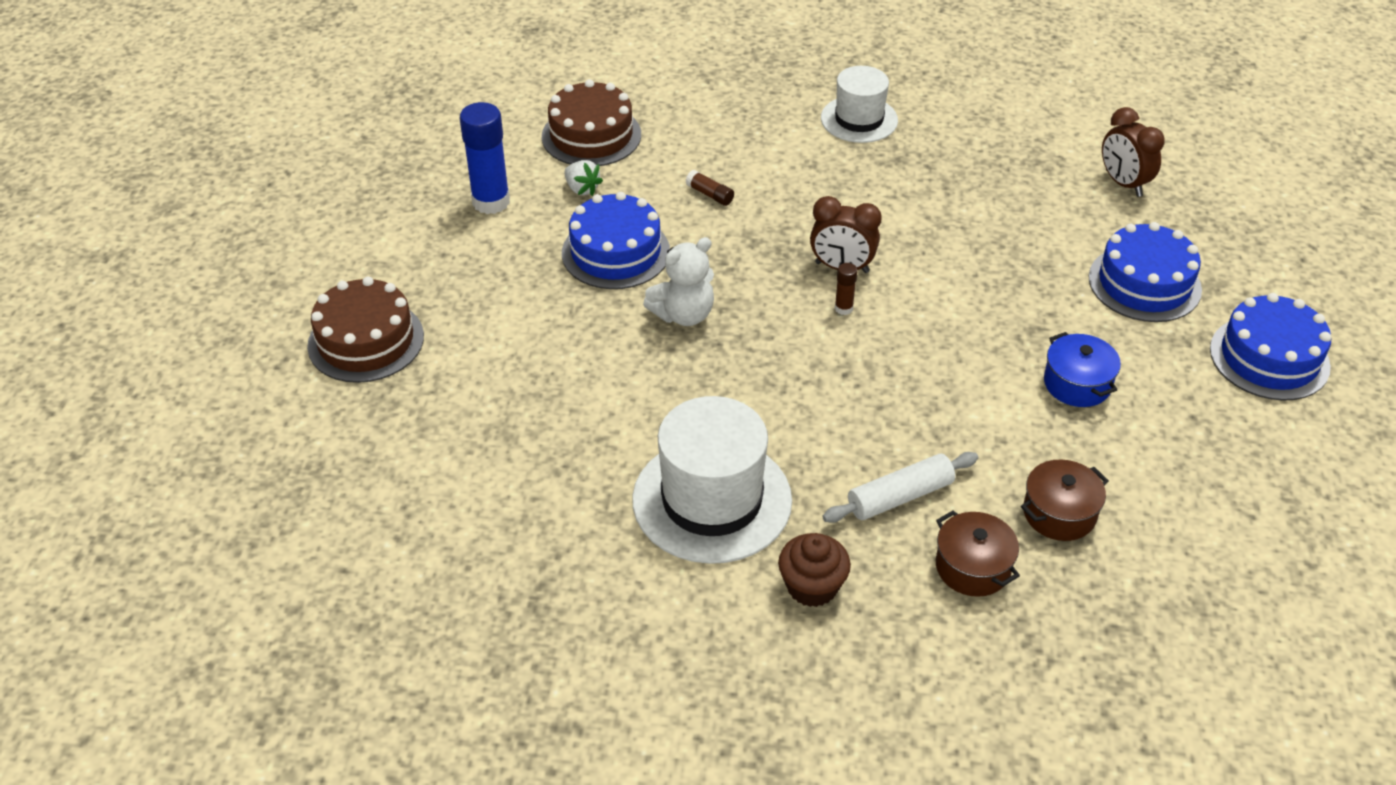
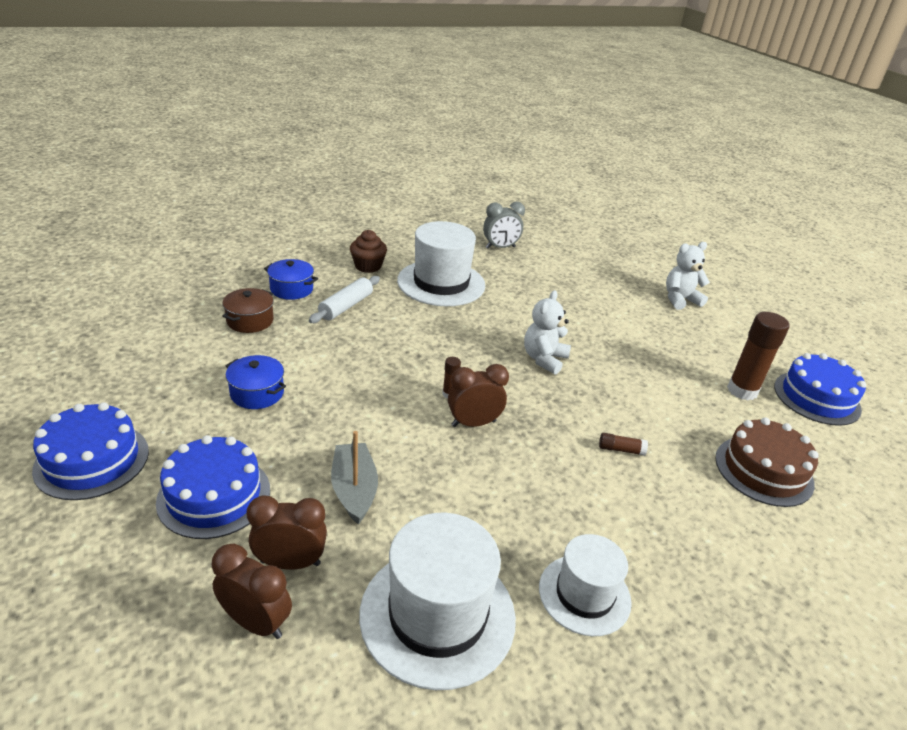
camera: 145 degrees right, 10 degrees down
(366, 341) = (680, 300): brown cake -> white teddy bear
(491, 202) = (742, 391): blue glue stick -> brown glue stick
(524, 560) = (500, 247): none -> grey clock
(582, 189) = (706, 421): white strawberry -> none
(616, 252) = (627, 383): blue cake -> blue cake (816, 397)
(973, 567) = (291, 289): brown pot -> blue pot
(982, 145) = (437, 615): none -> white hat
(1007, 246) = (354, 490): none -> grey boat
(1086, 210) = (290, 563): none -> brown clock

